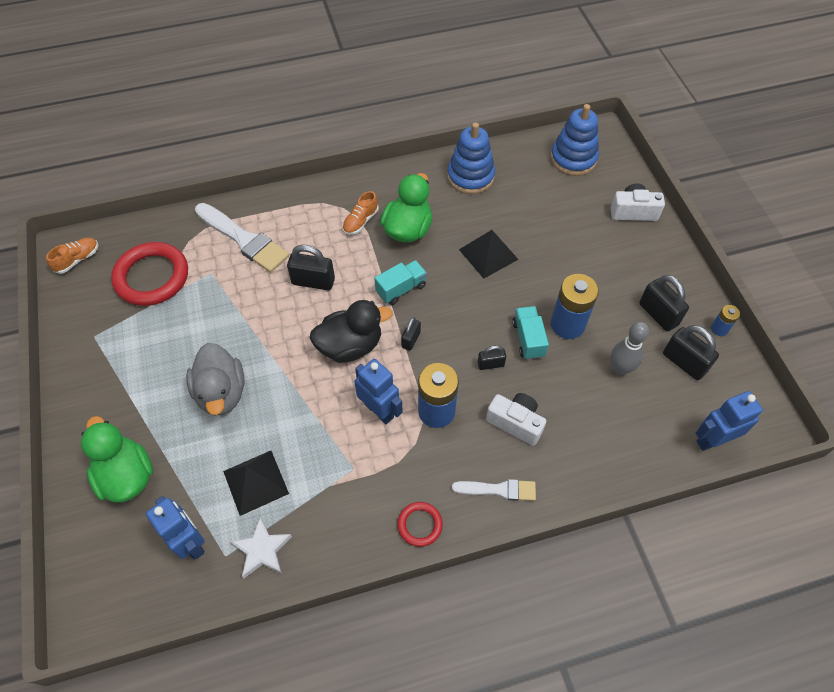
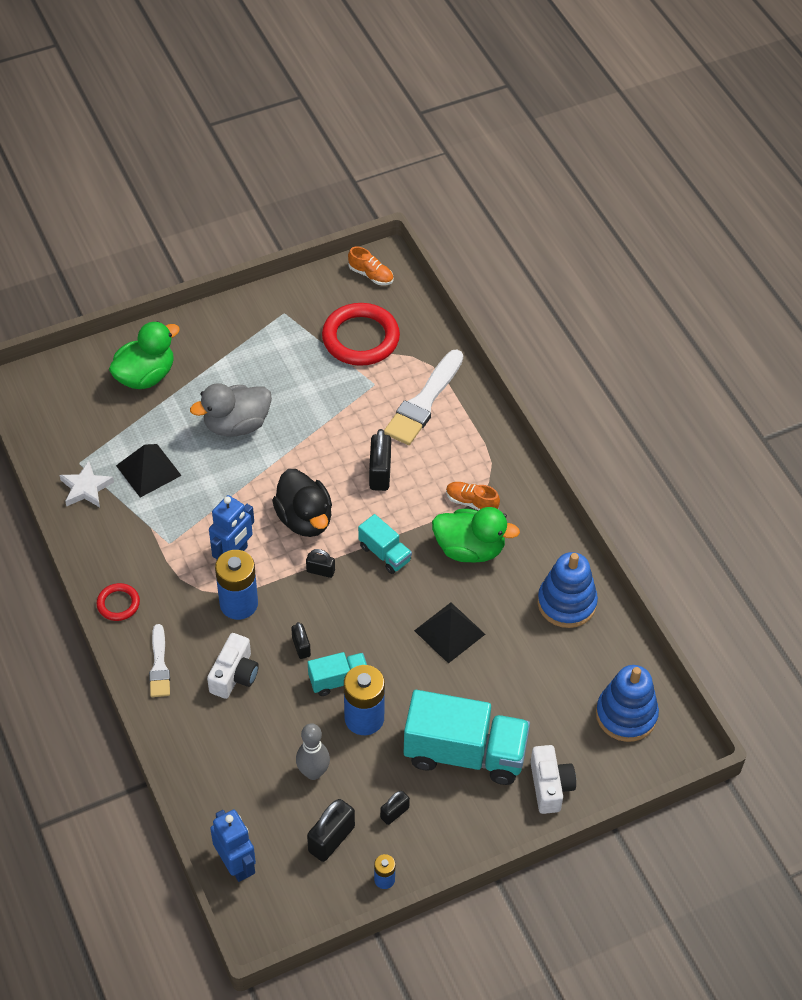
camera: 80 degrees right, 5 degrees down
(191, 542) = (89, 436): blue robot -> none
(603, 260) = (465, 753): none -> turquoise truck
(658, 314) = (394, 813): black padlock -> black padlock, size x0.58

